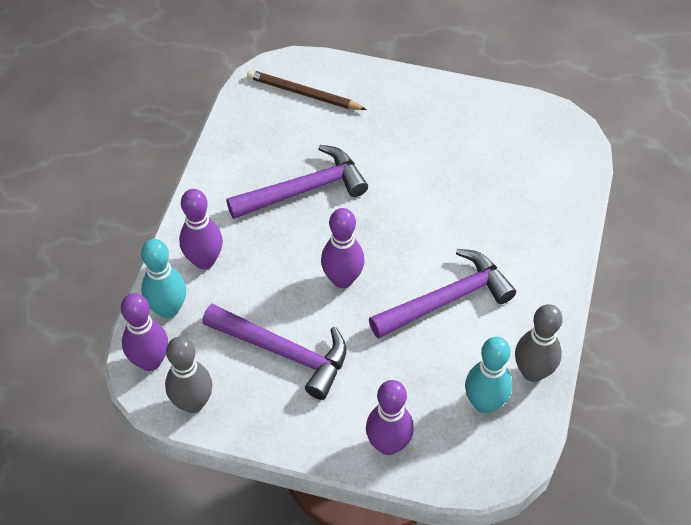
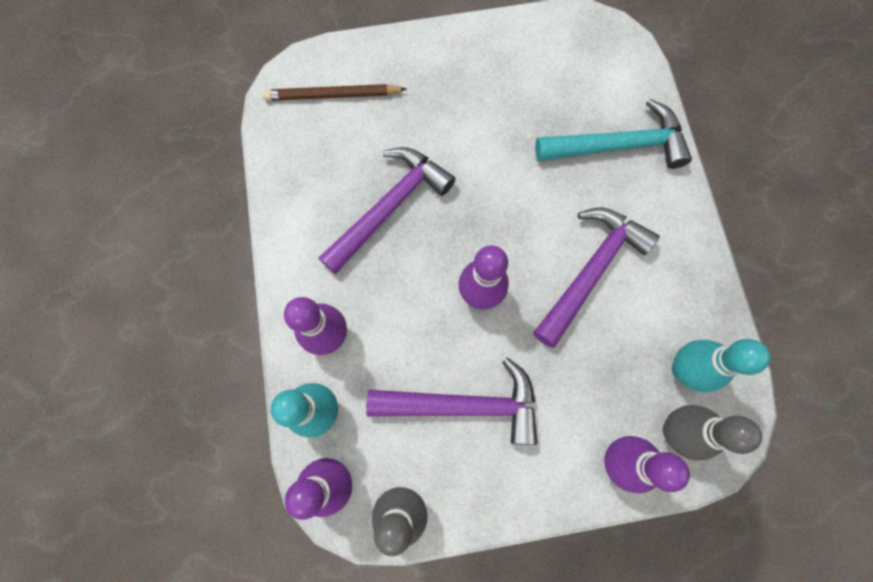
camera: 25 degrees left, 20 degrees up
(526, 217) = (618, 146): none -> turquoise hammer
(533, 372) = (709, 314): grey bowling pin -> grey bowling pin (674, 431)

